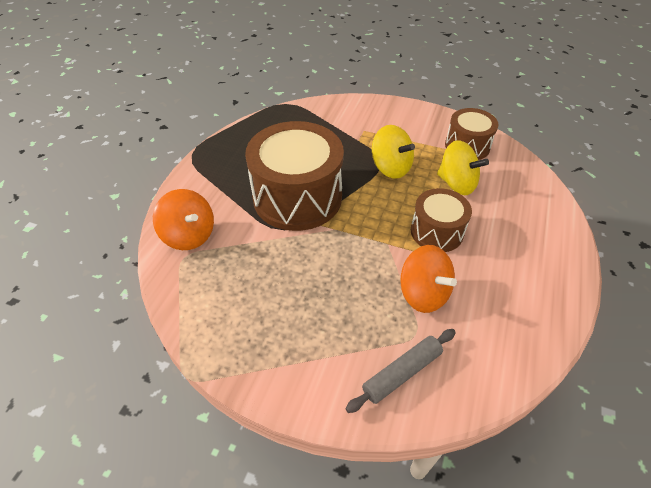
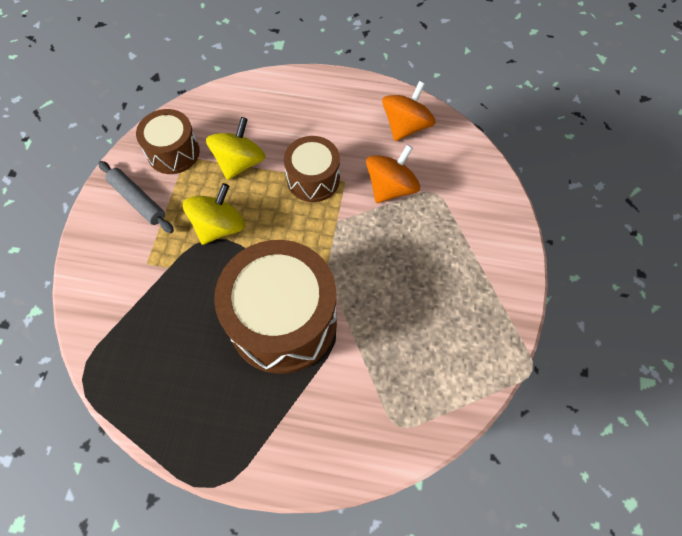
camera: 100 degrees left, 15 degrees up
(189, 235) = (365, 431): orange spinning top -> orange spinning top (406, 126)
(402, 373) = (473, 200): grey rolling pin -> grey rolling pin (137, 200)

